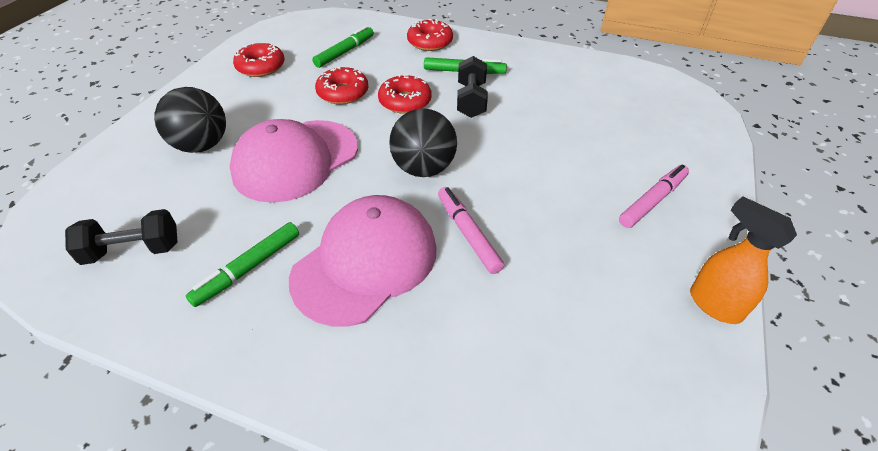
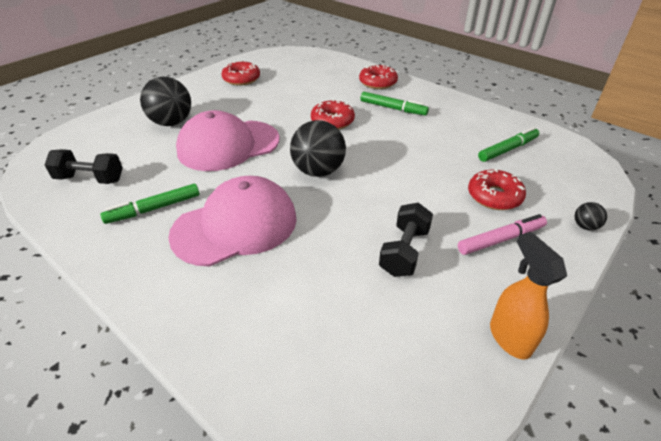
camera: 20 degrees right, 5 degrees down
(343, 93) = (289, 106): red donut -> red donut (494, 196)
(345, 52) = (307, 79): green marker -> green marker (507, 149)
(468, 234) = (324, 225): pink marker -> none
(471, 100) = (386, 130): black dumbbell -> black dumbbell (404, 252)
(719, 165) = (585, 226): none -> black ball

